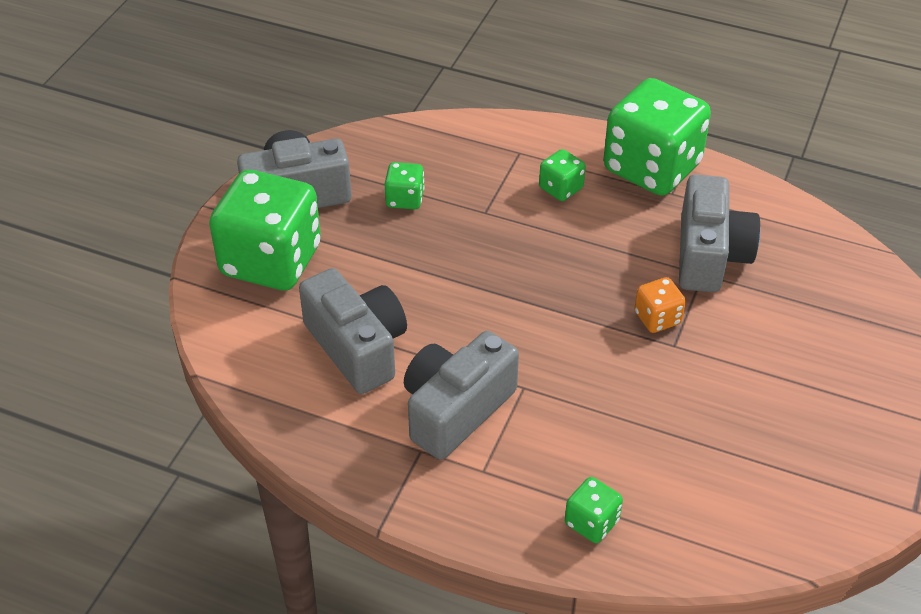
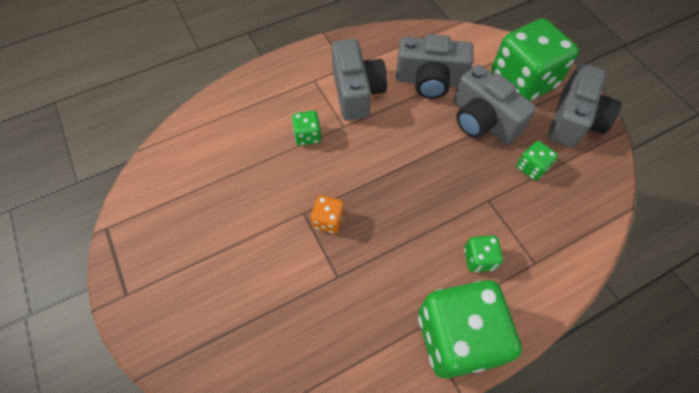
camera: 130 degrees right, 15 degrees up
(591, 522) = (249, 97): green dice -> green dice (307, 136)
(709, 255) = (347, 295): grey camera -> grey camera (482, 120)

